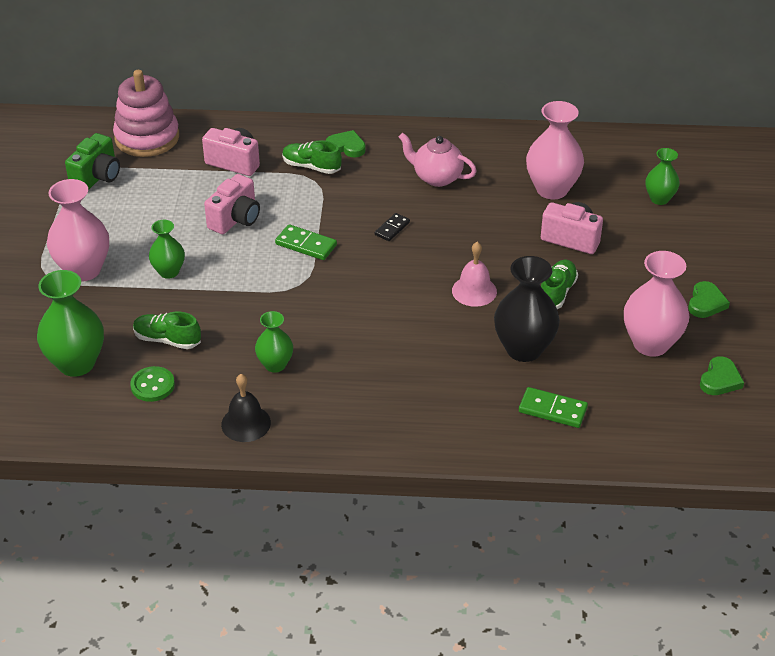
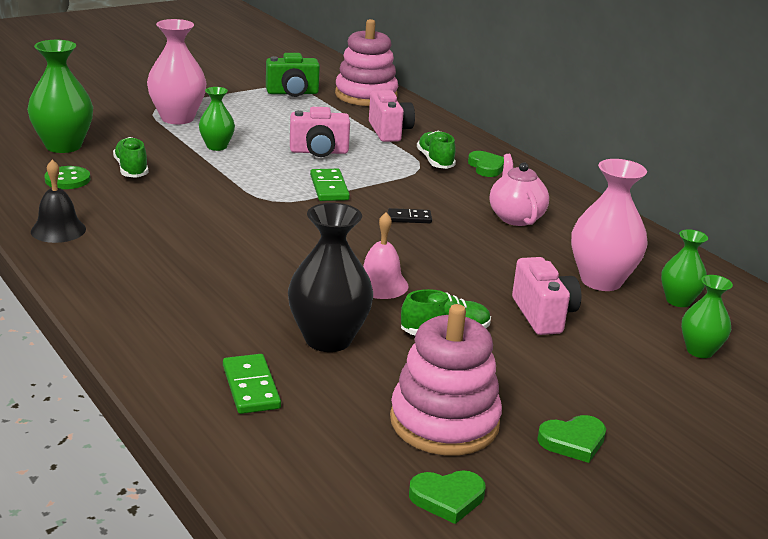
camera: 50 degrees right, 15 degrees down
(275, 365) = (151, 220): green vase -> green vase (678, 301)
(651, 344) = (444, 422): pink vase -> pink stacking toy

